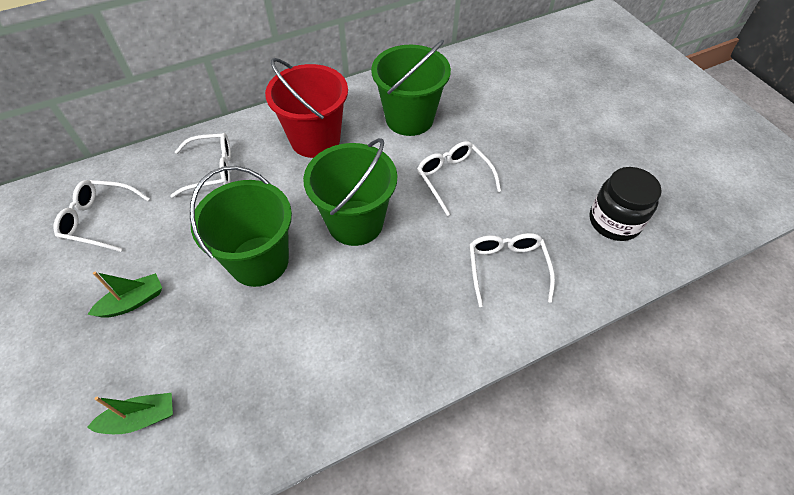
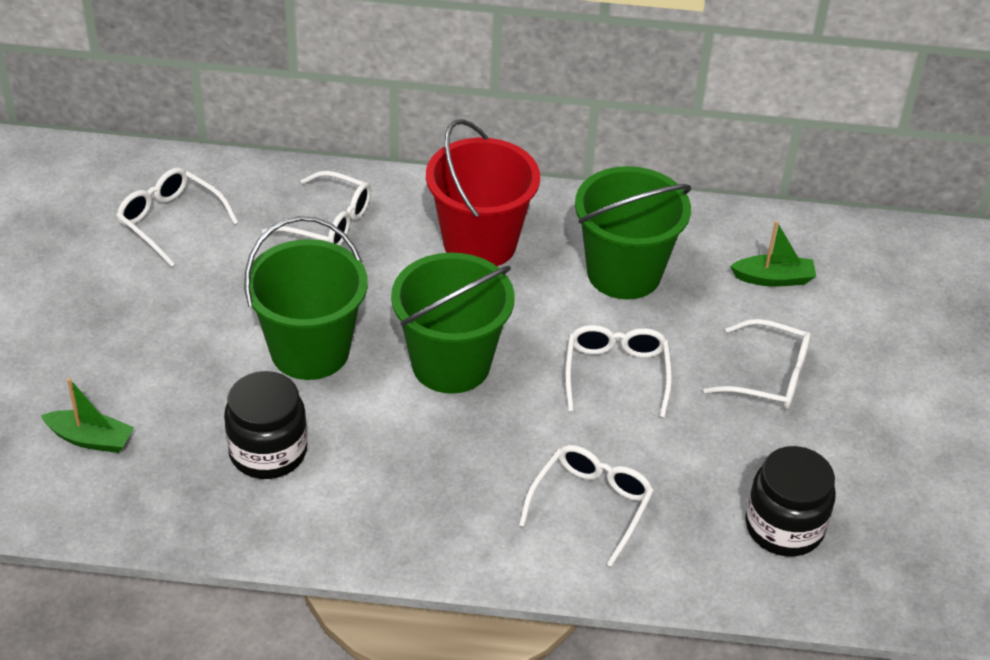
camera: 30 degrees right, 10 degrees down
(133, 302) = (151, 325): green boat -> green boat (773, 278)
(281, 350) = (268, 452): none -> black jar
(531, 139) = (769, 376): none -> white glasses

